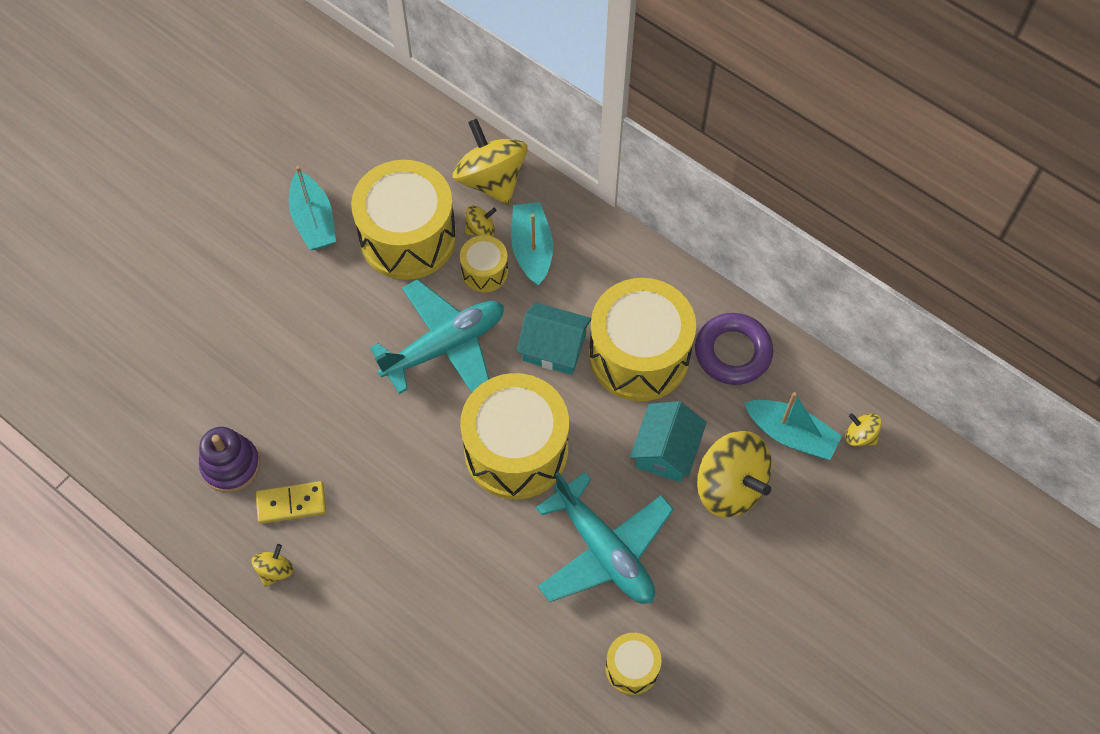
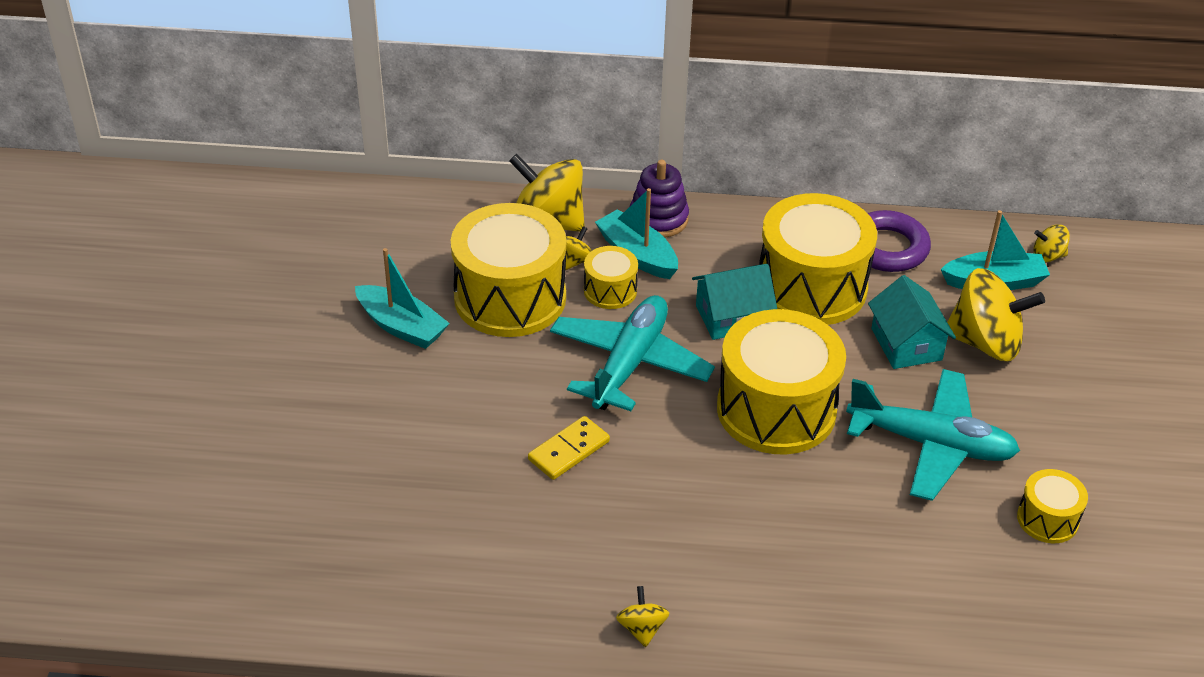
camera: 35 degrees left, 20 degrees down
(231, 465) = (508, 565): purple stacking toy -> purple stacking toy (658, 219)
(291, 504) = (603, 564): yellow domino -> yellow domino (569, 451)

